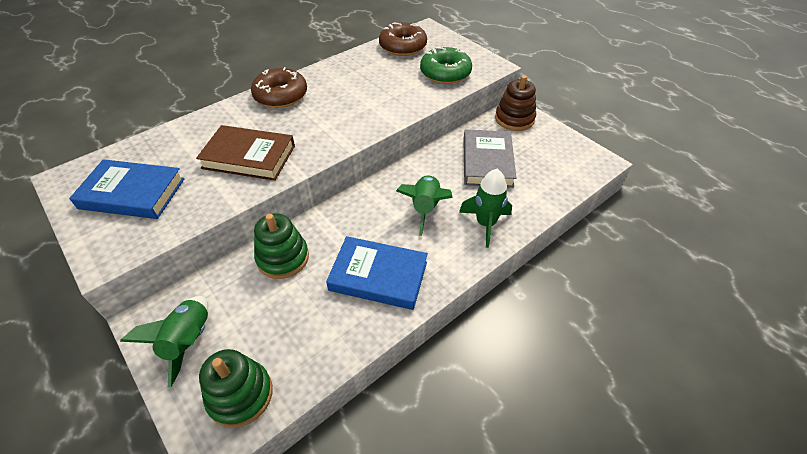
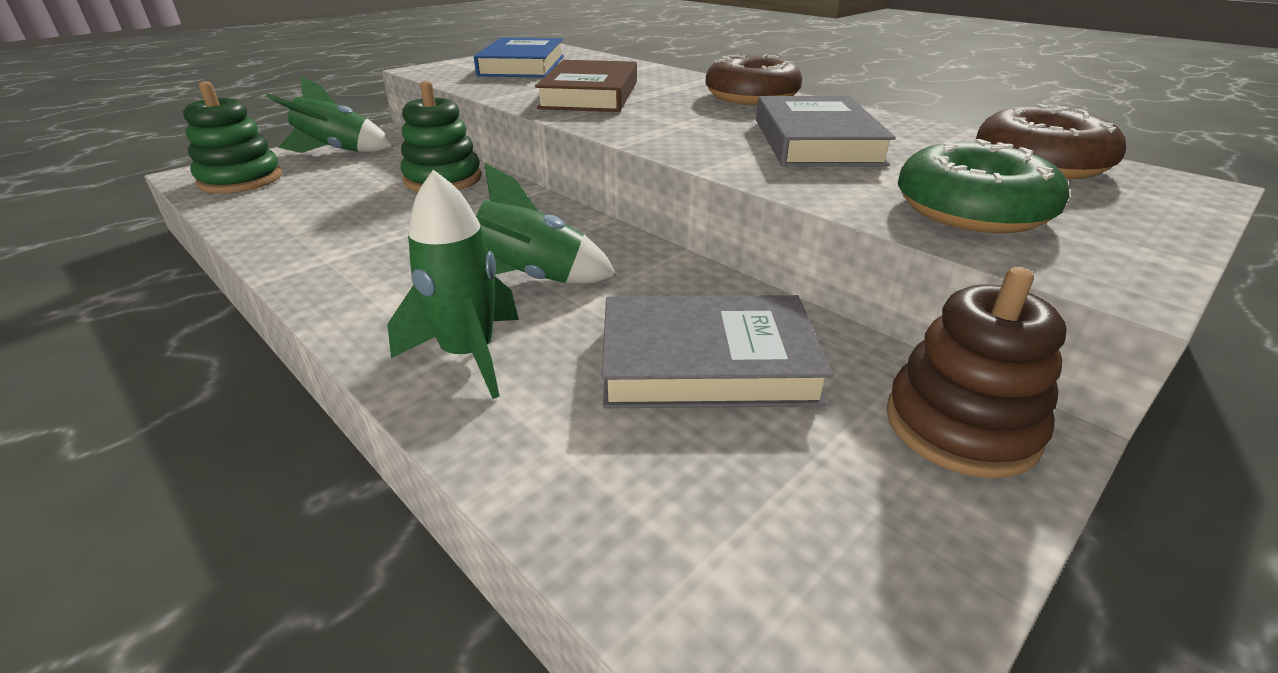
camera: 85 degrees right, 15 degrees down
(365, 89) = (816, 141): none -> grey book
(378, 276) = (374, 243): blue book -> none

